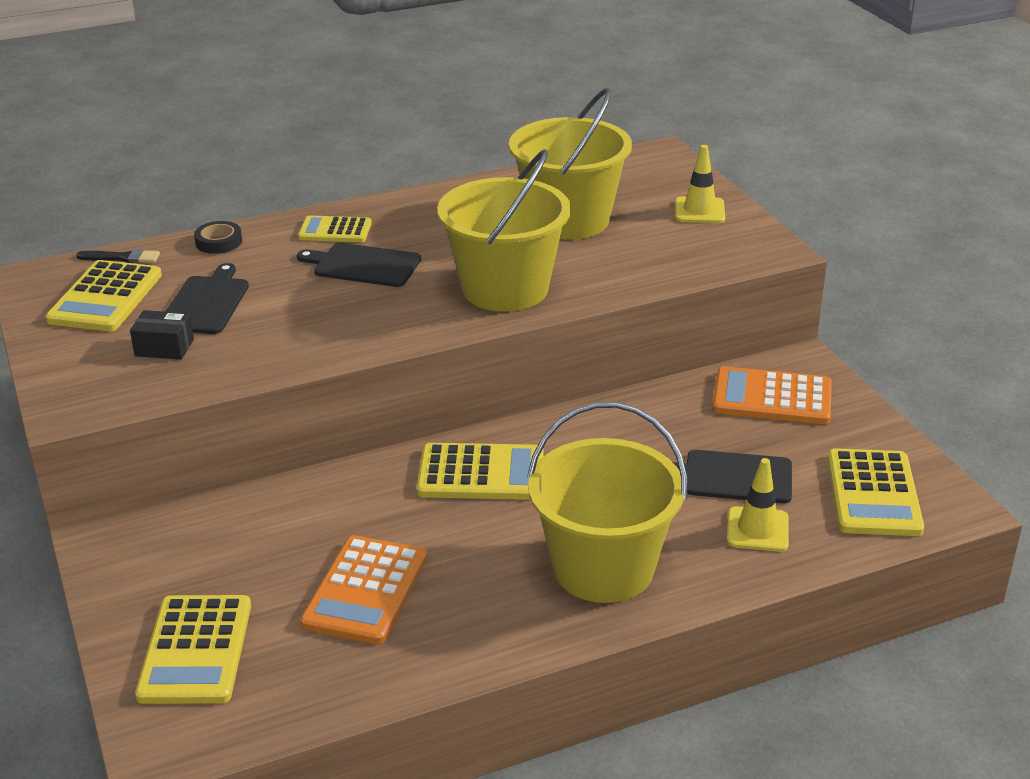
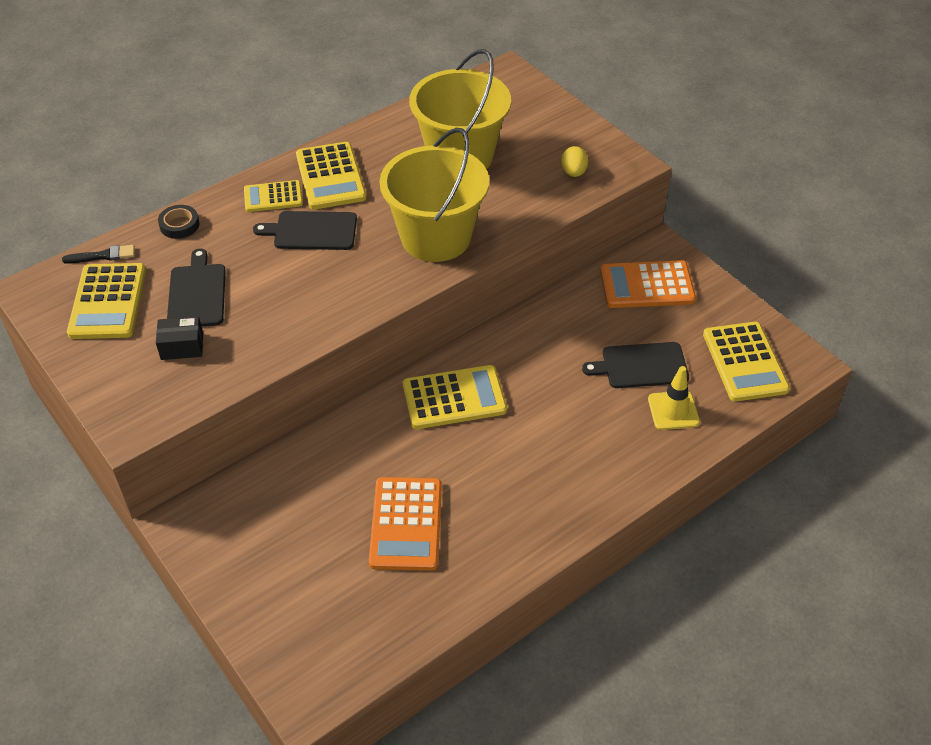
camera: 15 degrees left, 15 degrees up
(196, 650) = (297, 605): yellow calculator -> yellow calculator (330, 177)
(603, 568) = (574, 467): yellow bucket -> none
(699, 211) = (559, 130): yellow traffic cone -> none
(700, 250) = (573, 172): none -> yellow egg

